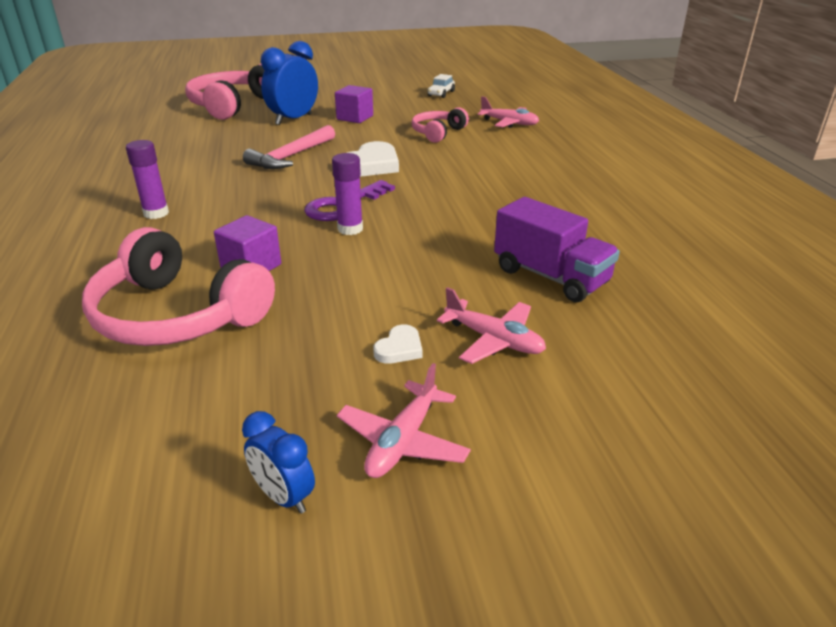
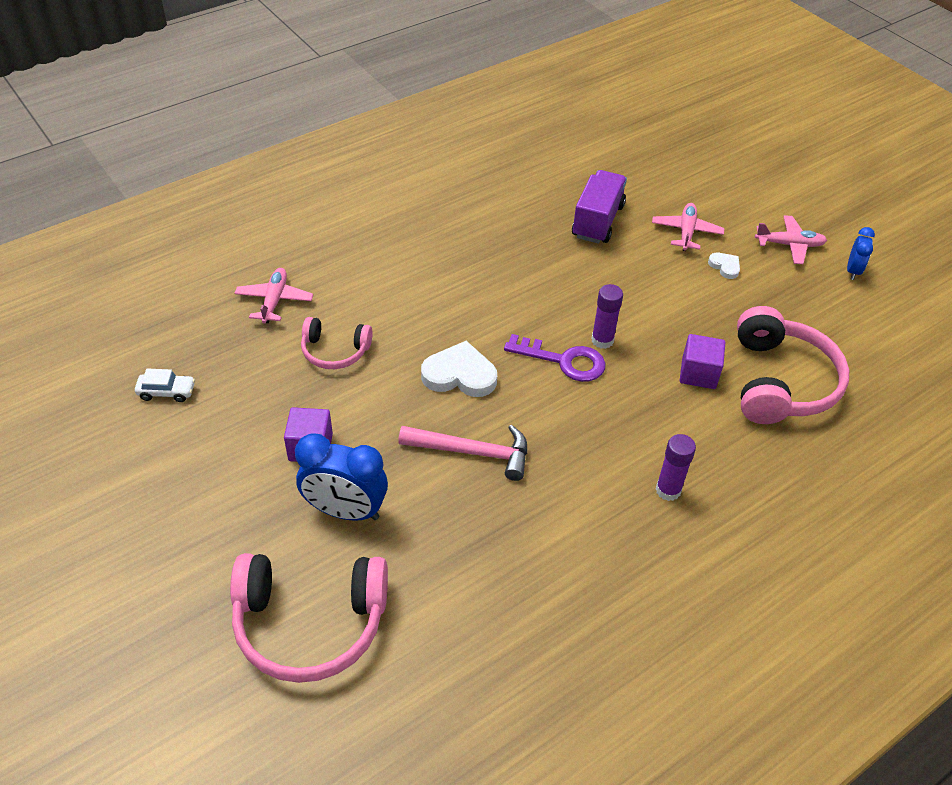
camera: 115 degrees left, 15 degrees up
(399, 348) = (725, 266): white heart -> white heart turned 45 degrees clockwise

